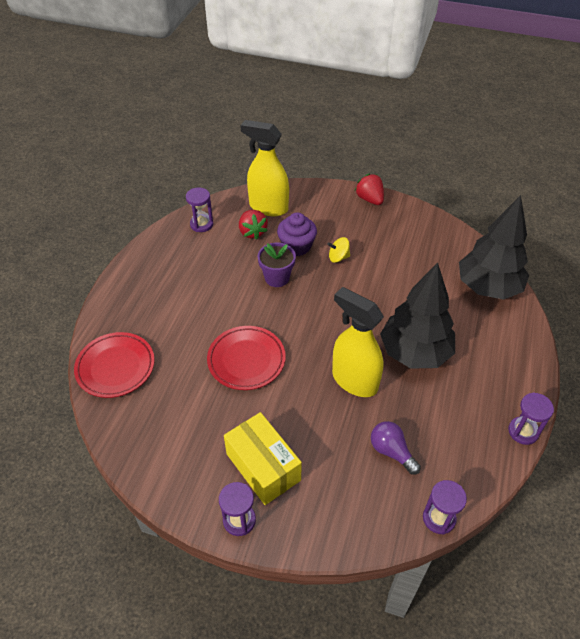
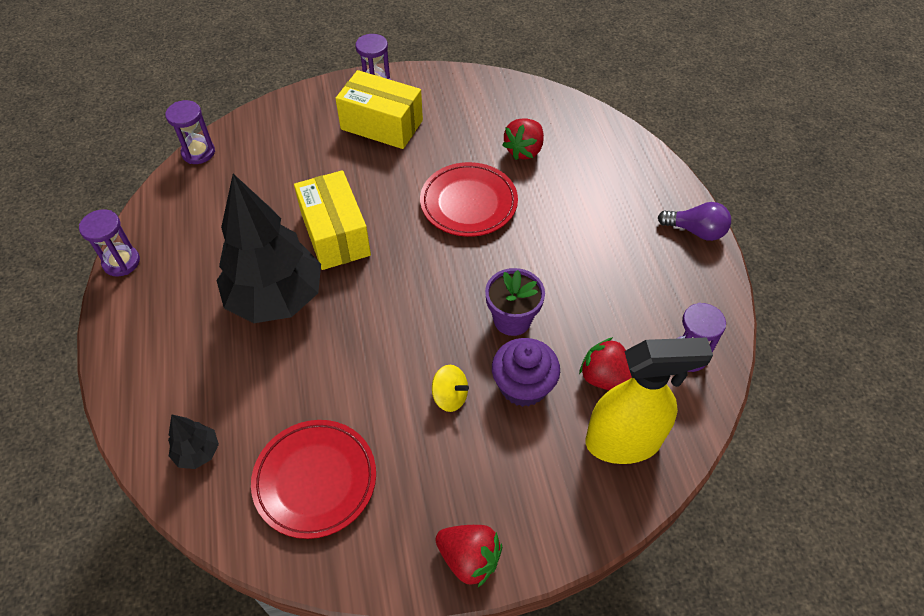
camera: 150 degrees right, 5 degrees up
(115, 367) = (594, 140): red plate -> red plate (315, 480)
(172, 384) = (524, 150): none -> red strawberry
(338, 257) = (450, 396): yellow spinning top -> yellow spinning top turned 60 degrees clockwise
(354, 380) = (335, 234): yellow spray bottle -> yellow box
(391, 451) = (263, 185): purple light bulb -> purple light bulb (696, 231)
(488, 288) = (197, 452): black tree -> black tree, size x0.42

